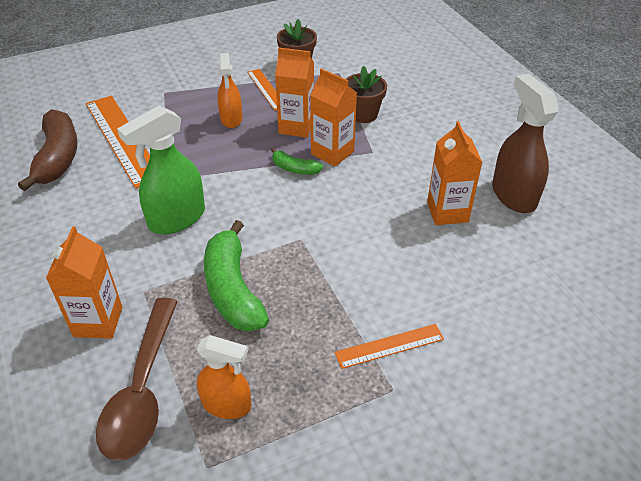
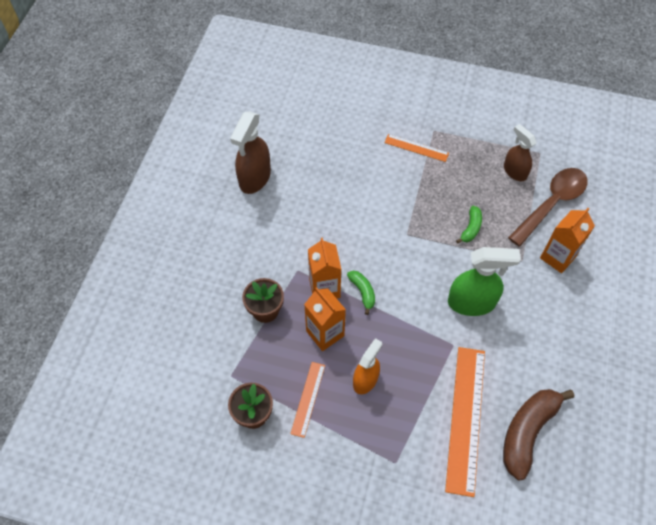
camera: 140 degrees left, 15 degrees up
(227, 405) = (514, 171): orange spray bottle -> brown spray bottle
(232, 289) = (471, 228): green banana -> green banana, size x0.50
(447, 212) = (305, 194): orange carton -> none

